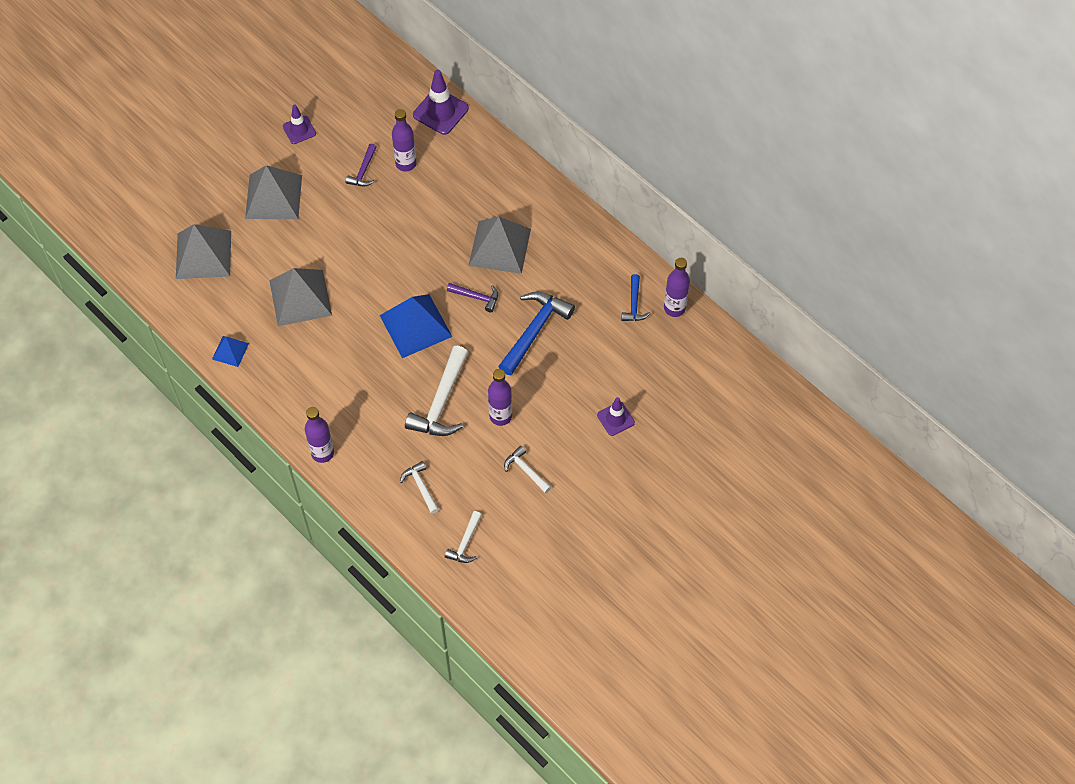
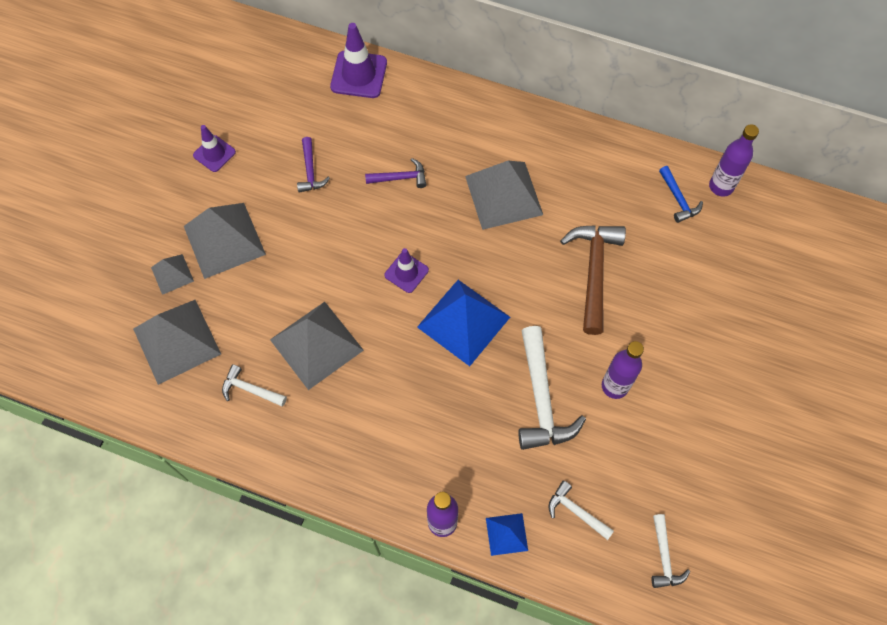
camera: 25 degrees left, 5 degrees up
(224, 206) = (172, 274): none -> grey pyramid
(230, 351) = (268, 445): blue pyramid -> blue pyramid (506, 534)
(406, 163) = (352, 145): purple bottle -> none
(476, 297) = (511, 261): purple hammer -> purple hammer (400, 178)
(526, 470) = (678, 437): white hammer -> white hammer (250, 389)
(534, 330) = (593, 271): blue hammer -> brown hammer
(615, 419) = (736, 334): purple traffic cone -> purple traffic cone (406, 272)

